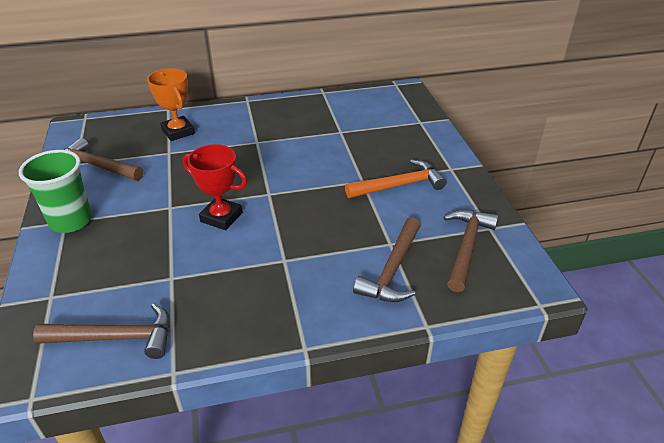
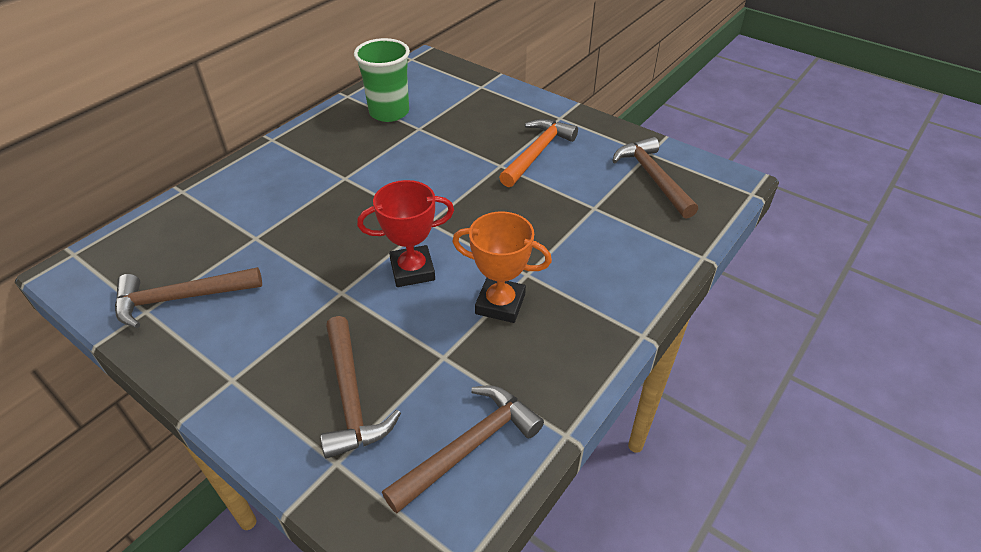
camera: 40 degrees left, 5 degrees up
(71, 221) = (239, 374): green cup -> green cup (389, 112)
(178, 132) = (234, 210): orange trophy -> orange trophy (500, 304)
(392, 270) = (624, 228): brown hammer -> brown hammer (351, 397)

